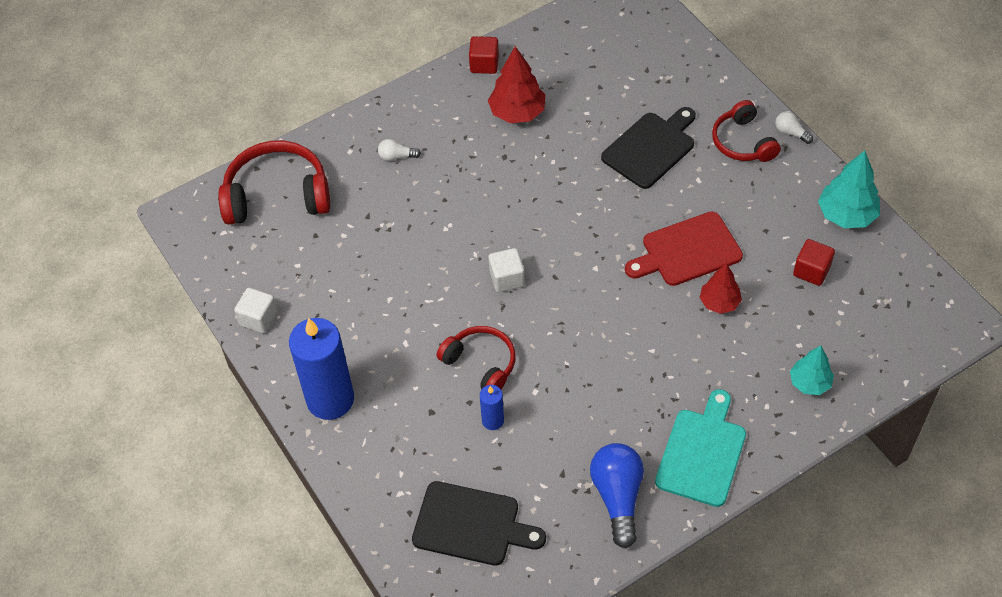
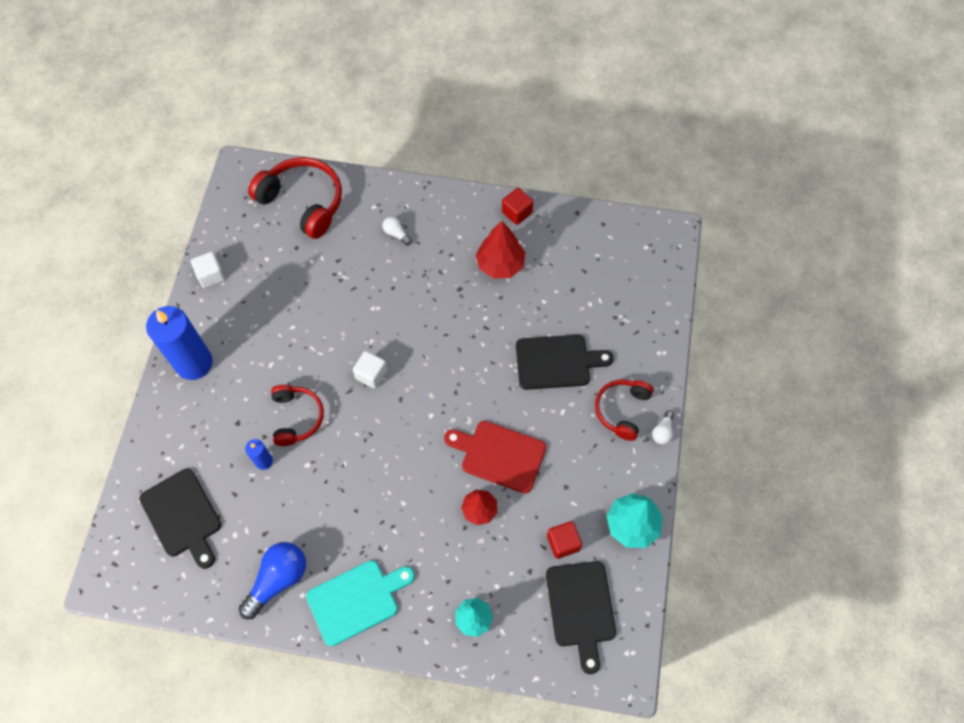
camera: 40 degrees right, 10 degrees up
(790, 133) = (662, 431): white light bulb -> white light bulb turned 150 degrees counterclockwise
(879, 304) = (581, 608): none -> black cutting board

